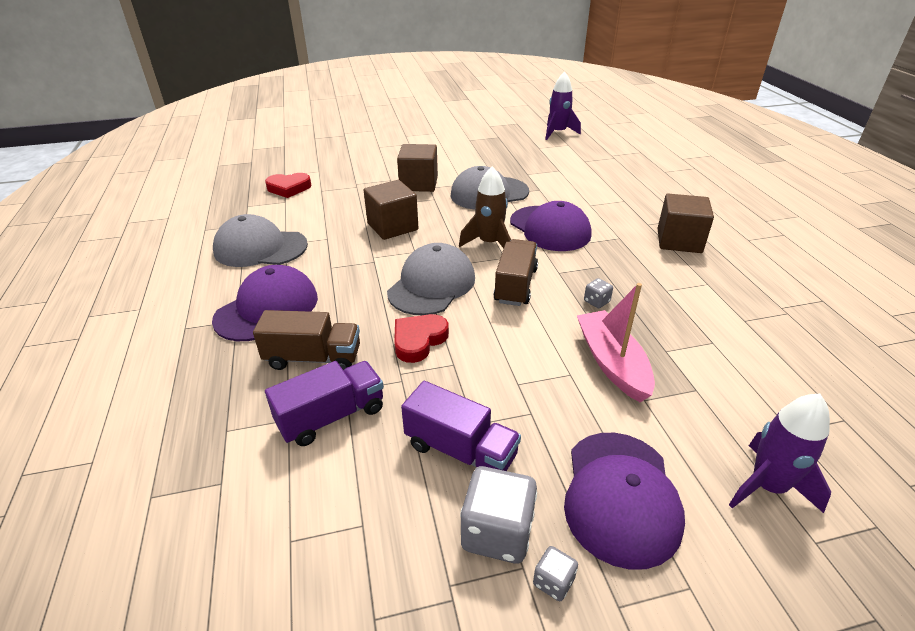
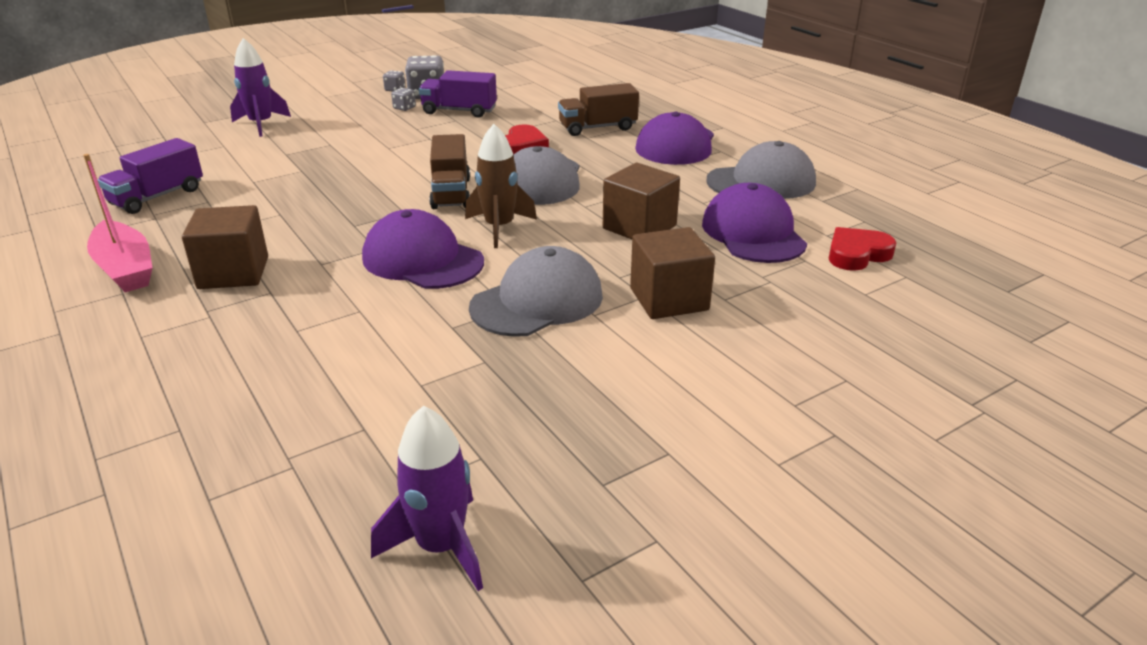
camera: 160 degrees right, 5 degrees down
(331, 416) = (554, 110): purple truck -> purple truck (157, 197)
(596, 301) = (362, 193): grey dice -> grey dice (404, 108)
(612, 363) = (352, 157): pink boat -> pink boat (125, 268)
(620, 496) = (356, 111): purple cap -> purple cap (753, 233)

